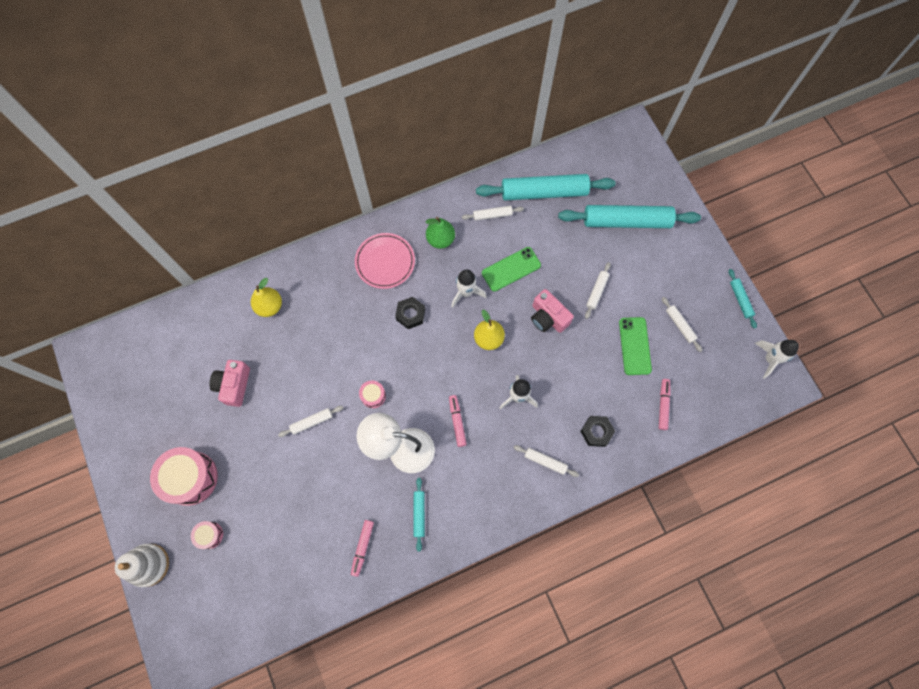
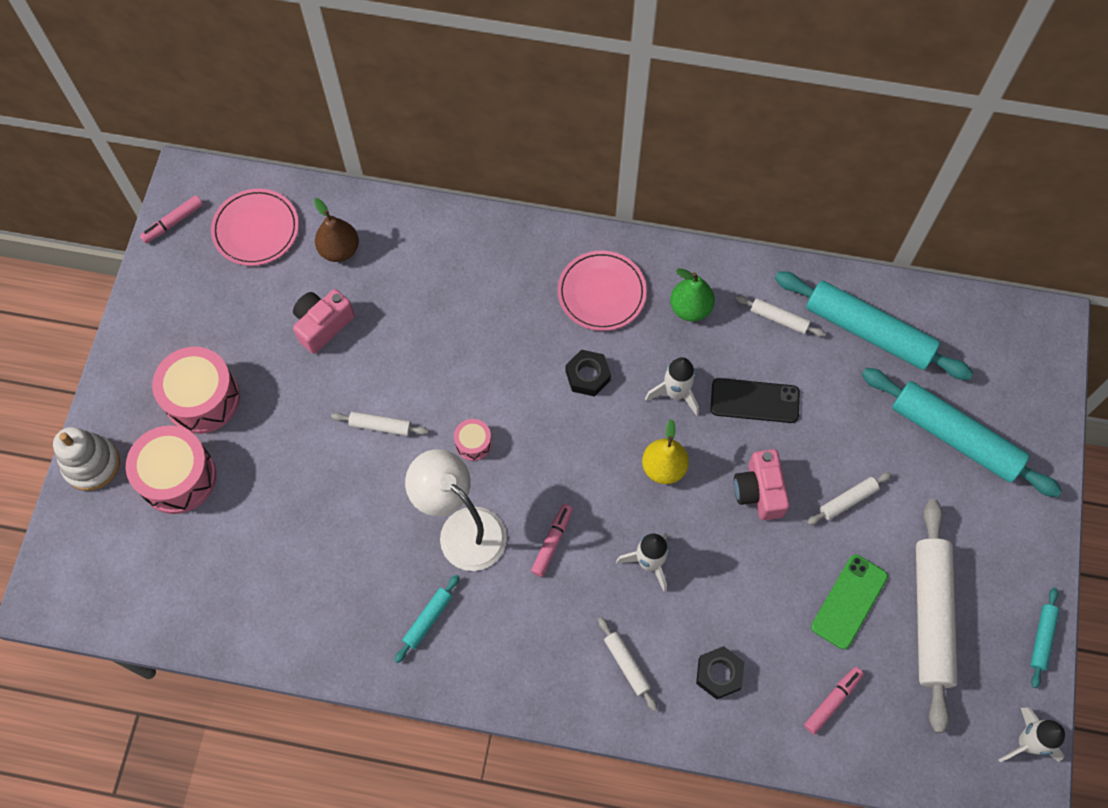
camera: 35 degrees right, 5 degrees down
(150, 354) = (256, 229): none -> pink plate
(209, 535) = (178, 477): pink drum -> pink drum, size x2.07
(212, 334) = (339, 250): none -> brown pear
(269, 306) = (427, 259): yellow pear -> none
(362, 547) = (335, 612): pink marker -> pink marker (173, 222)
(511, 269) = (754, 401): green phone -> black phone
(680, 325) = (930, 616): white rolling pin -> white rolling pin, size x2.23

